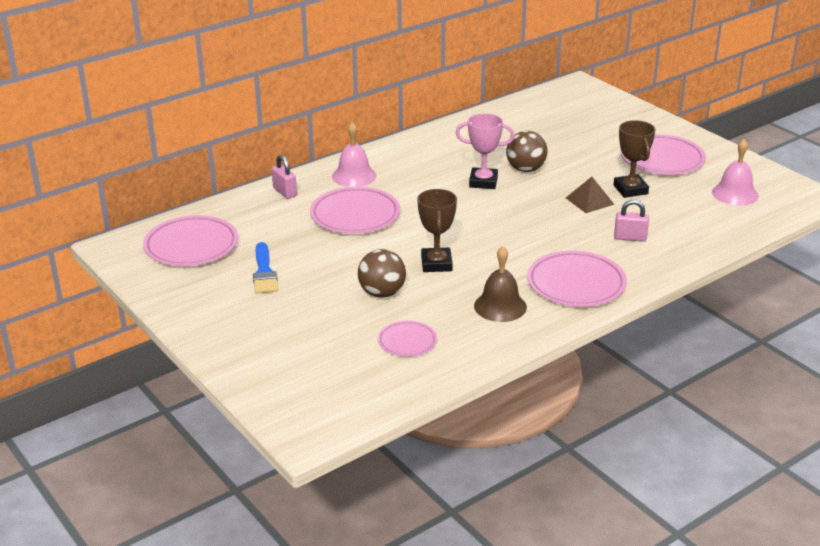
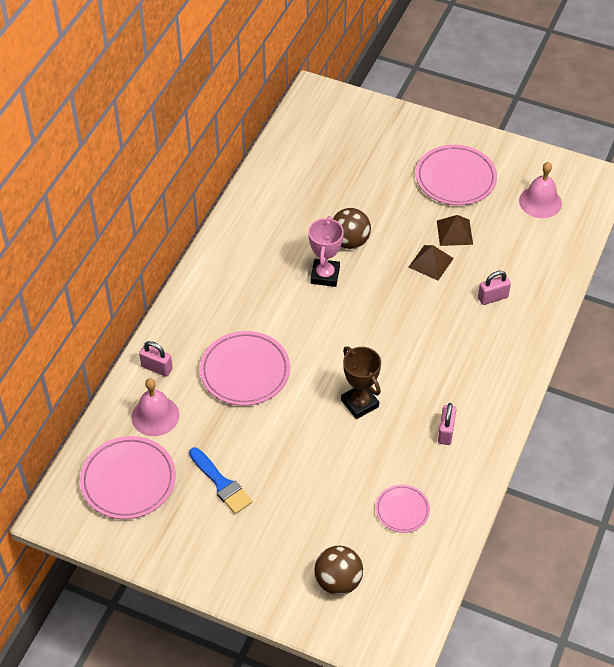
camera: 30 degrees left, 20 degrees up
(354, 176) = (204, 317): pink bell -> pink bell (155, 416)
(382, 293) = (341, 461): brown ball -> brown ball (338, 581)
(483, 182) = (325, 275): pink trophy -> pink trophy turned 60 degrees counterclockwise
(500, 306) = (446, 432): brown bell -> pink padlock
(576, 284) = (487, 376): pink plate -> none
(630, 190) = (454, 232): brown trophy -> brown pyramid

